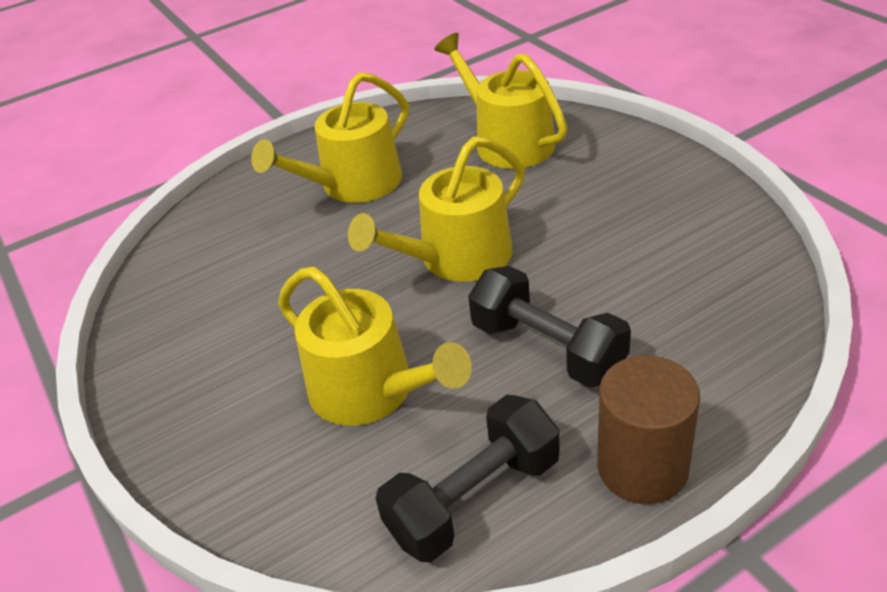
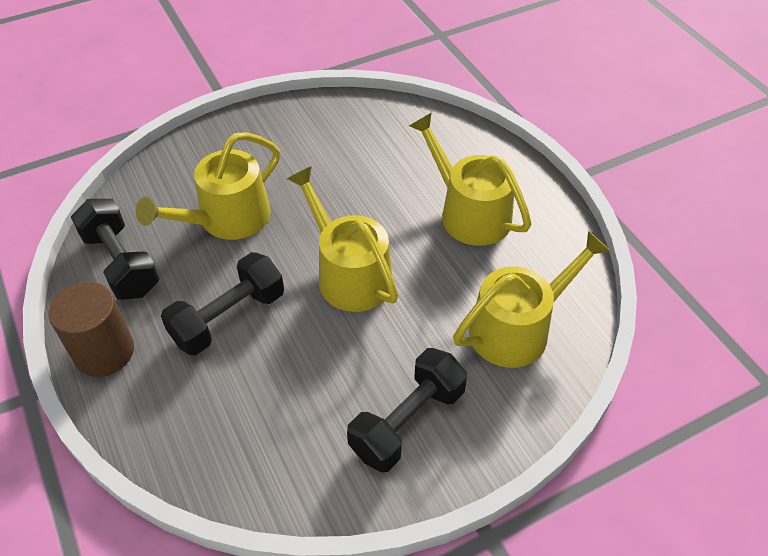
camera: 90 degrees right, 10 degrees up
(639, 191) = (407, 422): none -> black dumbbell

